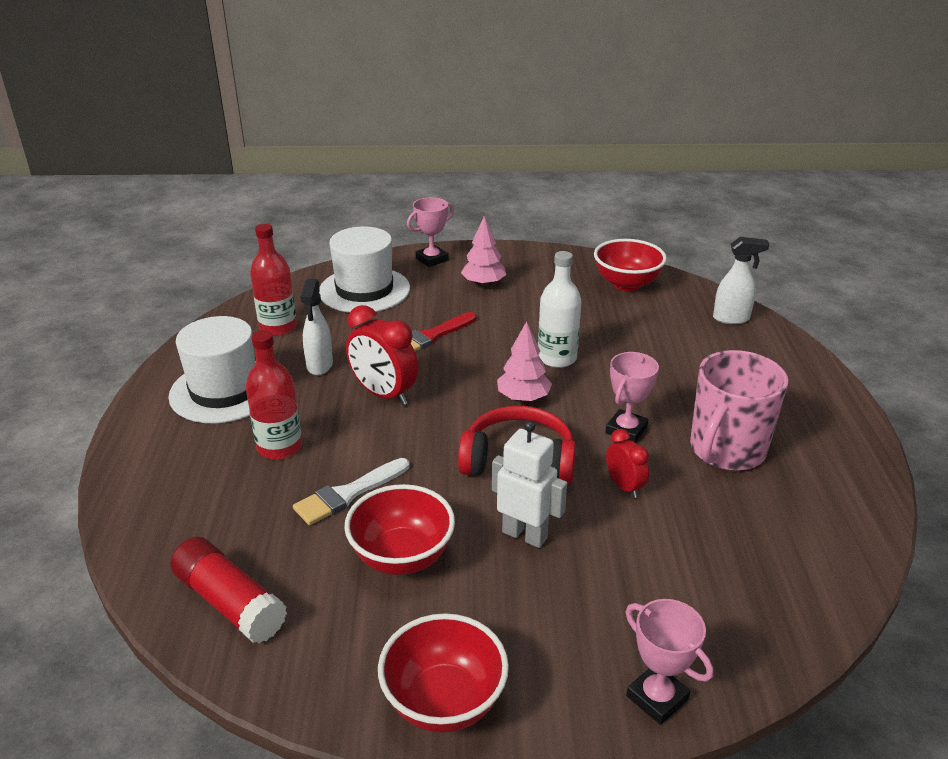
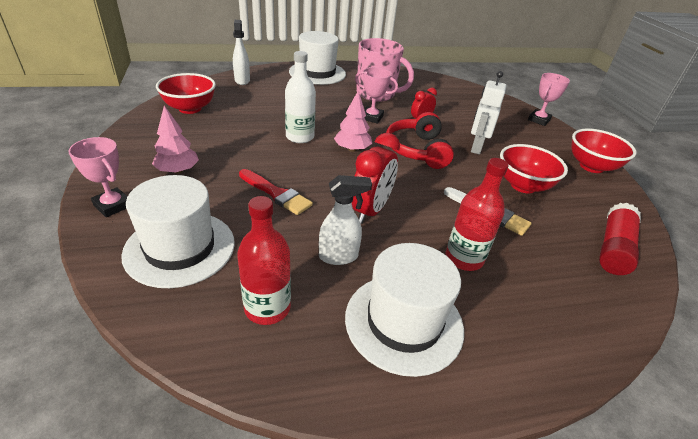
camera: 105 degrees left, 5 degrees up
(800, 391) = (317, 73): none -> white hat

